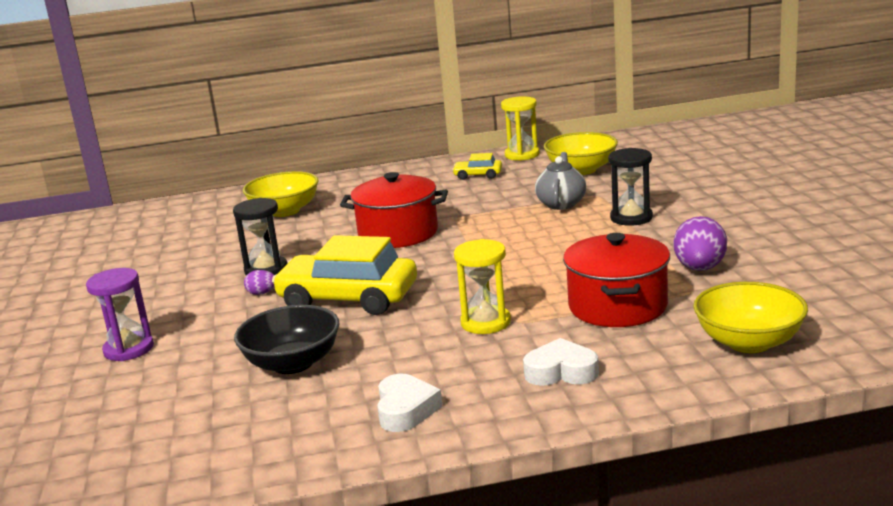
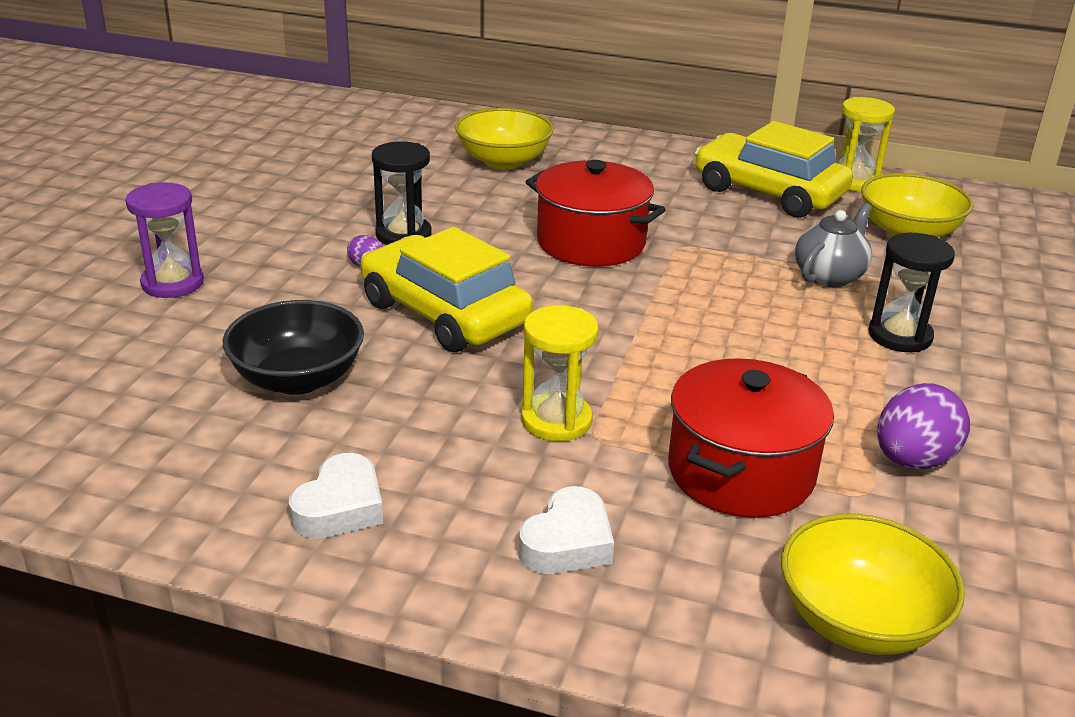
camera: 25 degrees right, 10 degrees up
(478, 175) = (769, 192): yellow car -> yellow car, size x2.21
(561, 372) = (567, 542): white heart -> white heart turned 90 degrees clockwise

